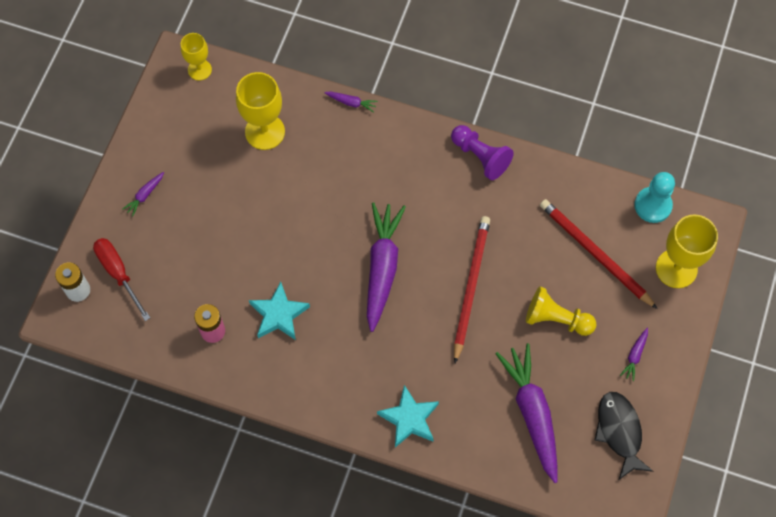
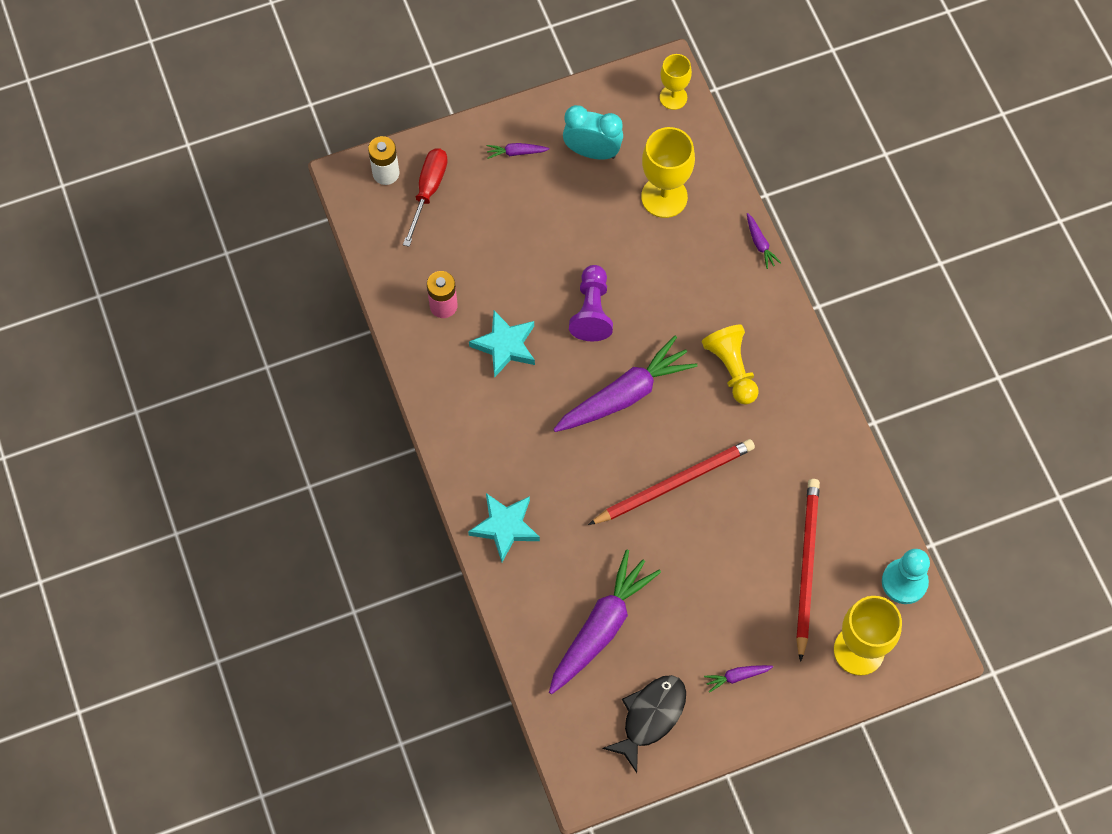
camera: 50 degrees right, 0 degrees up
(190, 148) = (592, 152): none -> turquoise clock
(480, 157) = (810, 393): purple pawn -> purple pawn (592, 311)
(556, 319) = (710, 580): yellow pawn -> yellow pawn (732, 369)

